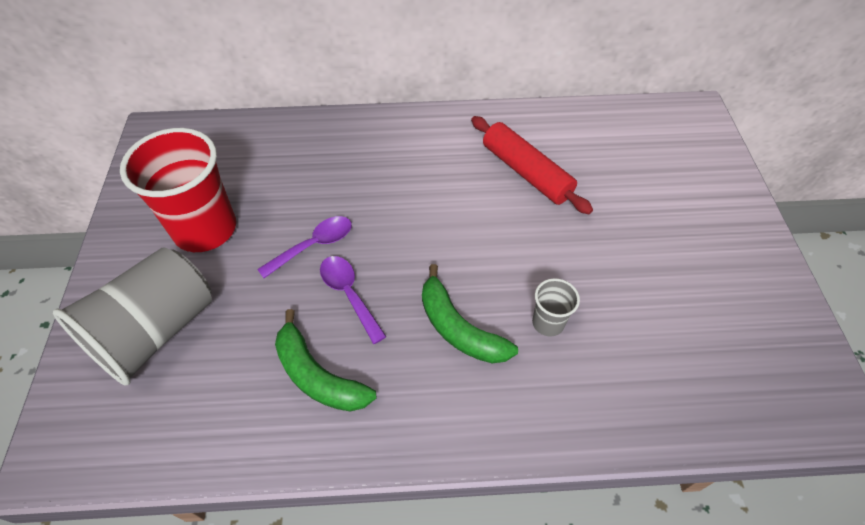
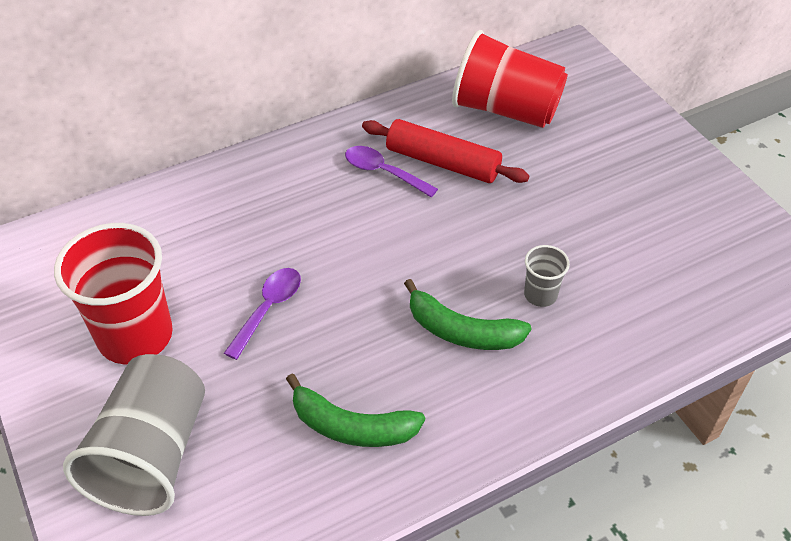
camera: 25 degrees left, 5 degrees down
(349, 294) = (335, 341): purple spoon -> purple spoon (383, 172)
(607, 144) = (505, 109): none -> red cup

